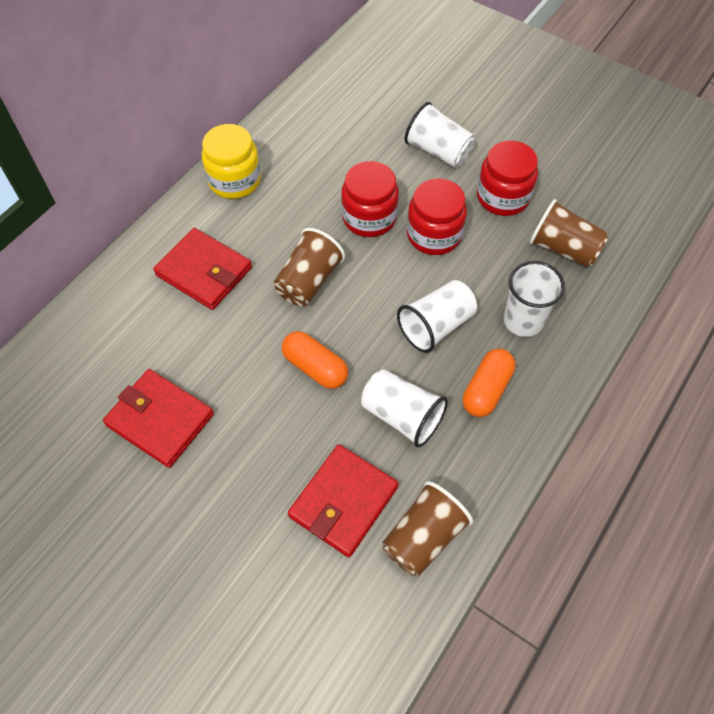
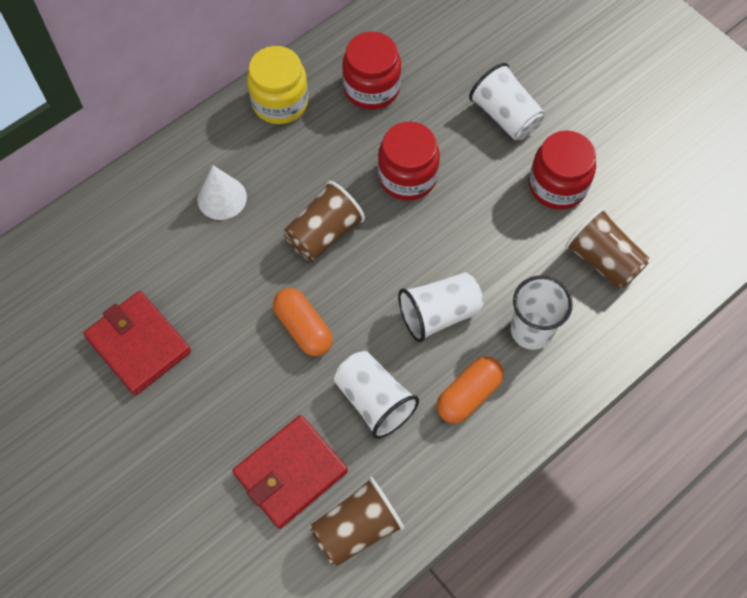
camera: 15 degrees right, 5 degrees up
(204, 271) = (222, 198): red wallet -> white cone
(434, 235) = (469, 212): red jar -> red jar (371, 88)

